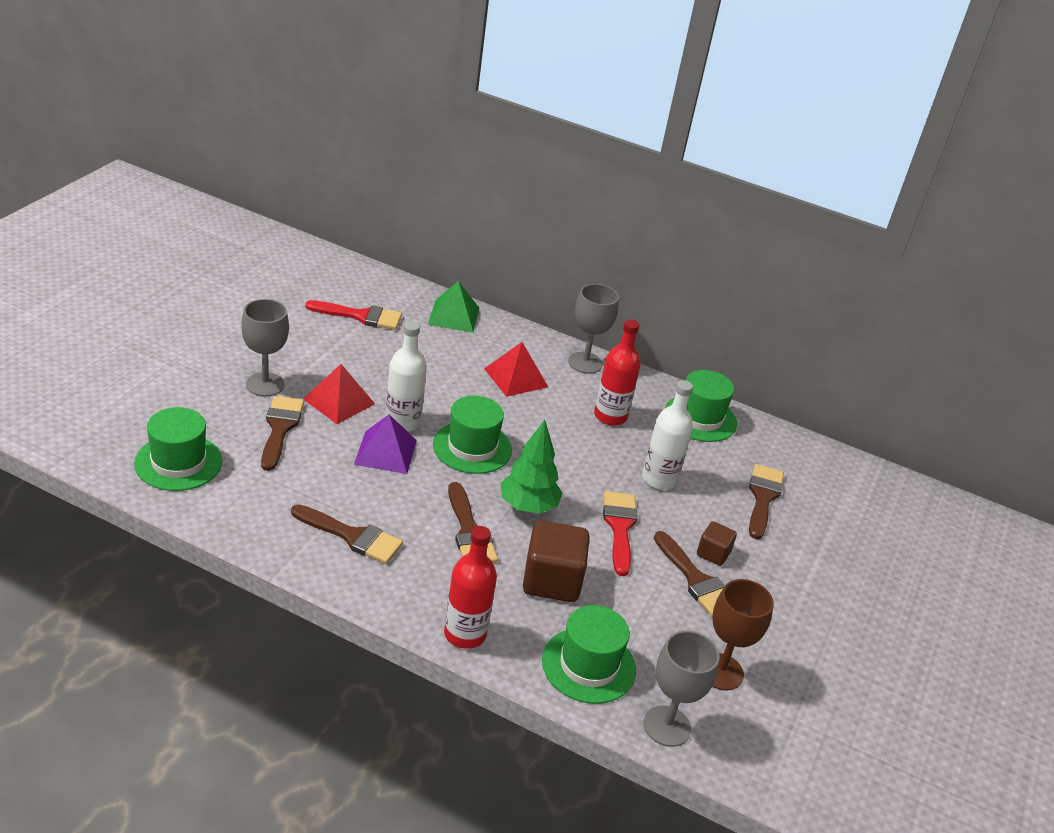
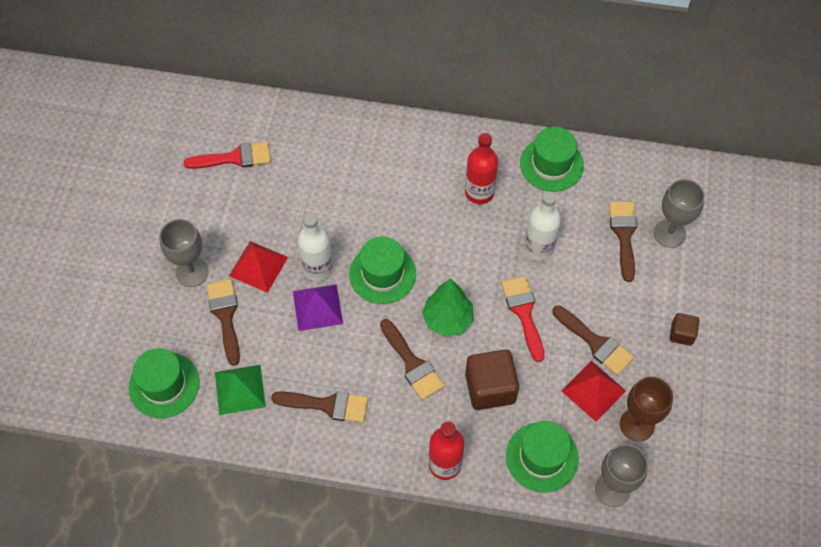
camera: 10 degrees left, 25 degrees up
(454, 316) = (311, 124): green pyramid -> green pyramid (240, 389)
(516, 377) = (389, 179): red pyramid -> red pyramid (593, 390)
(585, 363) = (439, 137): grey goblet -> grey goblet (669, 233)
(713, 553) = (601, 310): brown cube -> brown cube (681, 334)

